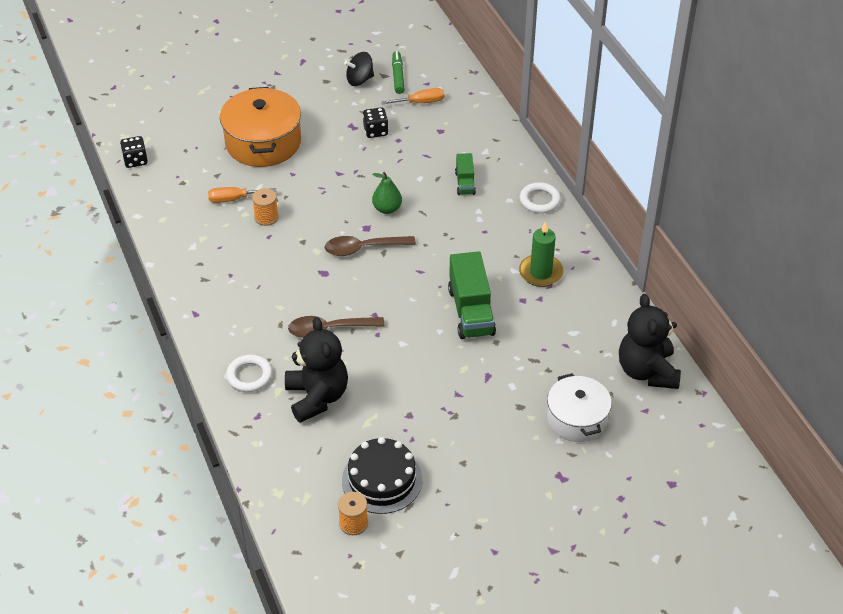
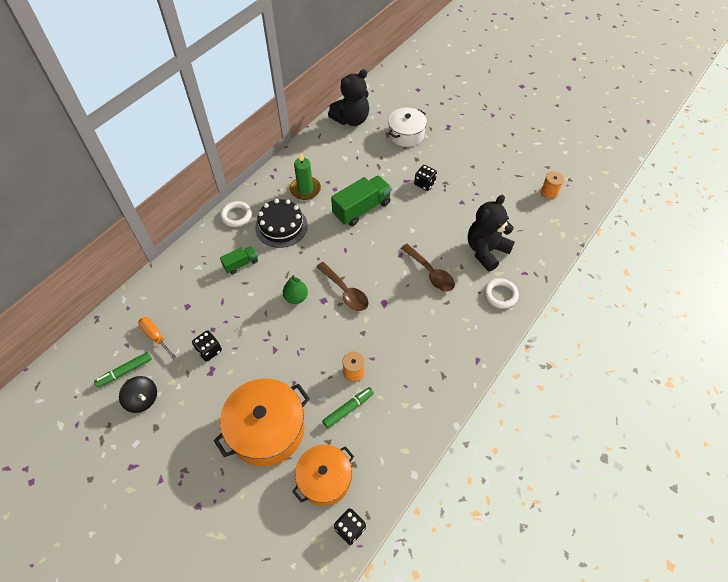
camera: 120 degrees left, 10 degrees up
(187, 161) = (324, 479): none -> orange pot
(234, 199) = (348, 409): orange screwdriver -> green marker
(382, 480) = (513, 193): black cake -> black cake (281, 226)
(469, 392) = (424, 183): none -> black dice

